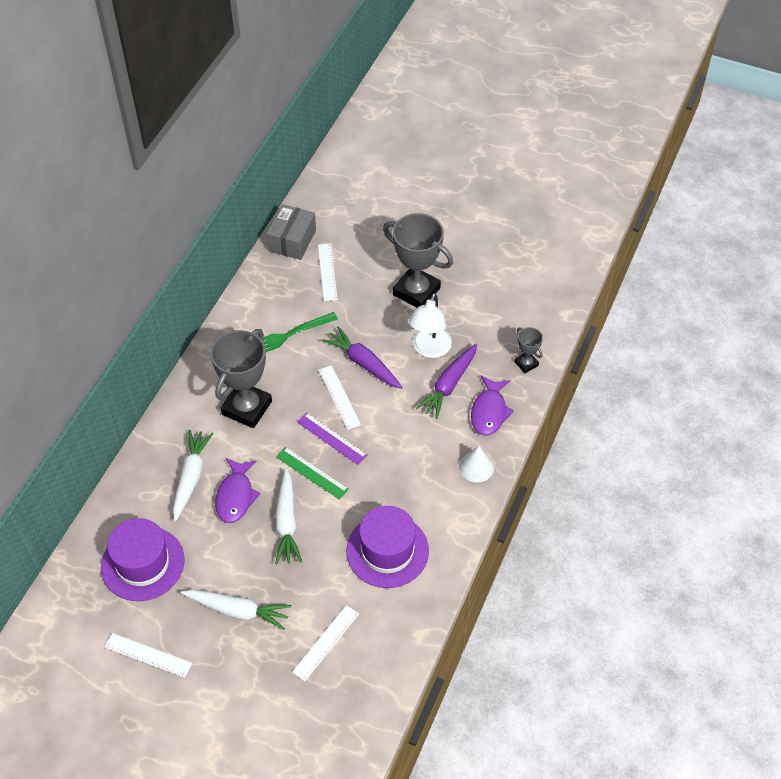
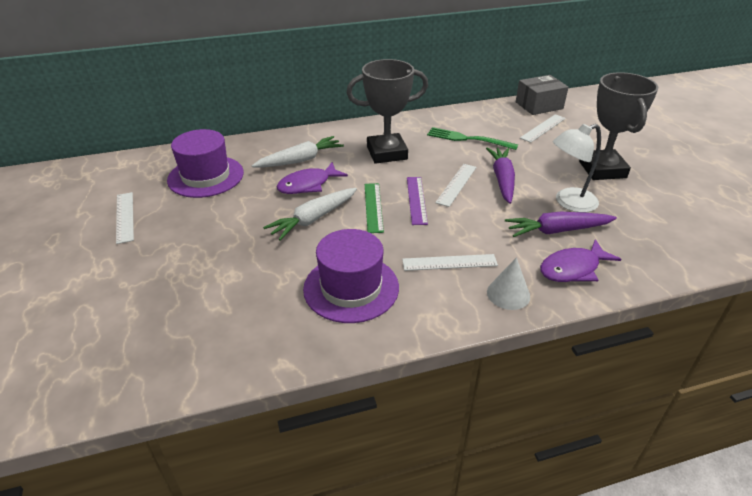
camera: 50 degrees right, 15 degrees down
(237, 610) = (204, 237): white carrot -> none
(326, 643) = (216, 303): white ruler -> white ruler (449, 262)
(526, 364) = (655, 263): grey trophy -> none

